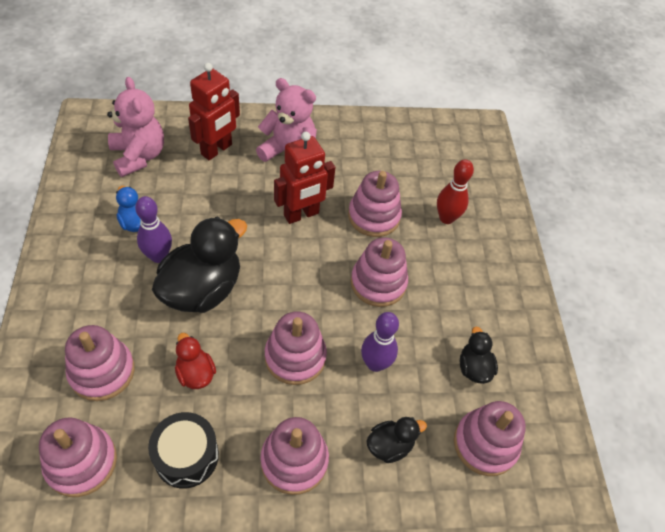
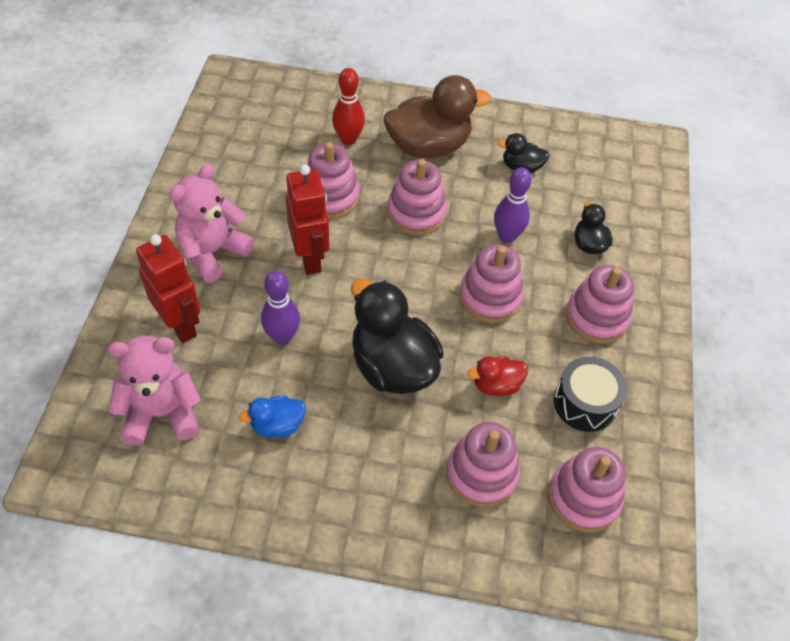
camera: 75 degrees left, 0 degrees up
(158, 256) = (335, 405): purple bowling pin -> purple bowling pin (282, 336)
(466, 281) = (428, 146): none -> brown duck
(485, 444) = (593, 180): pink stacking toy -> none

